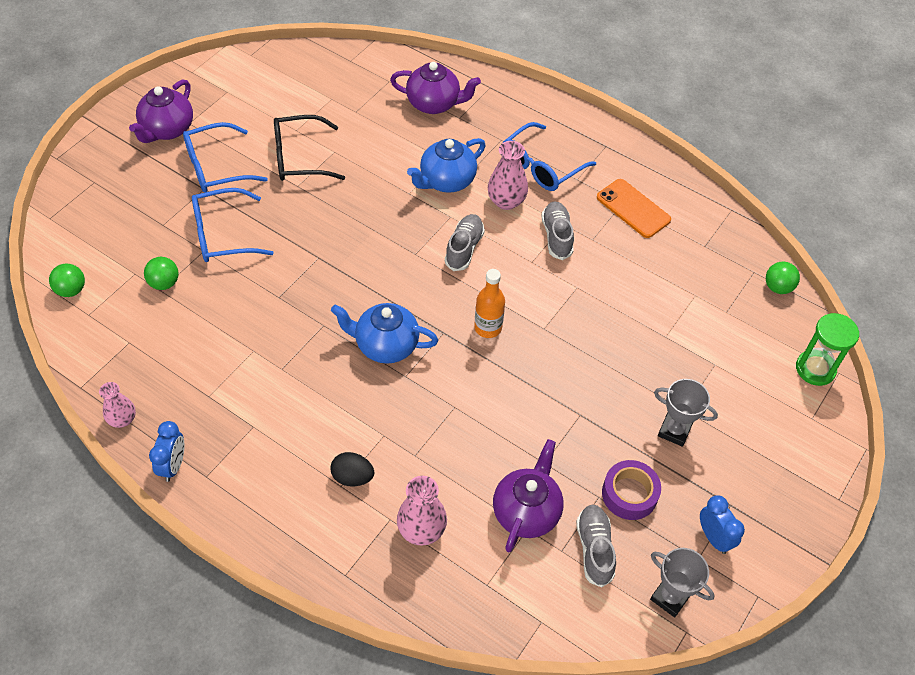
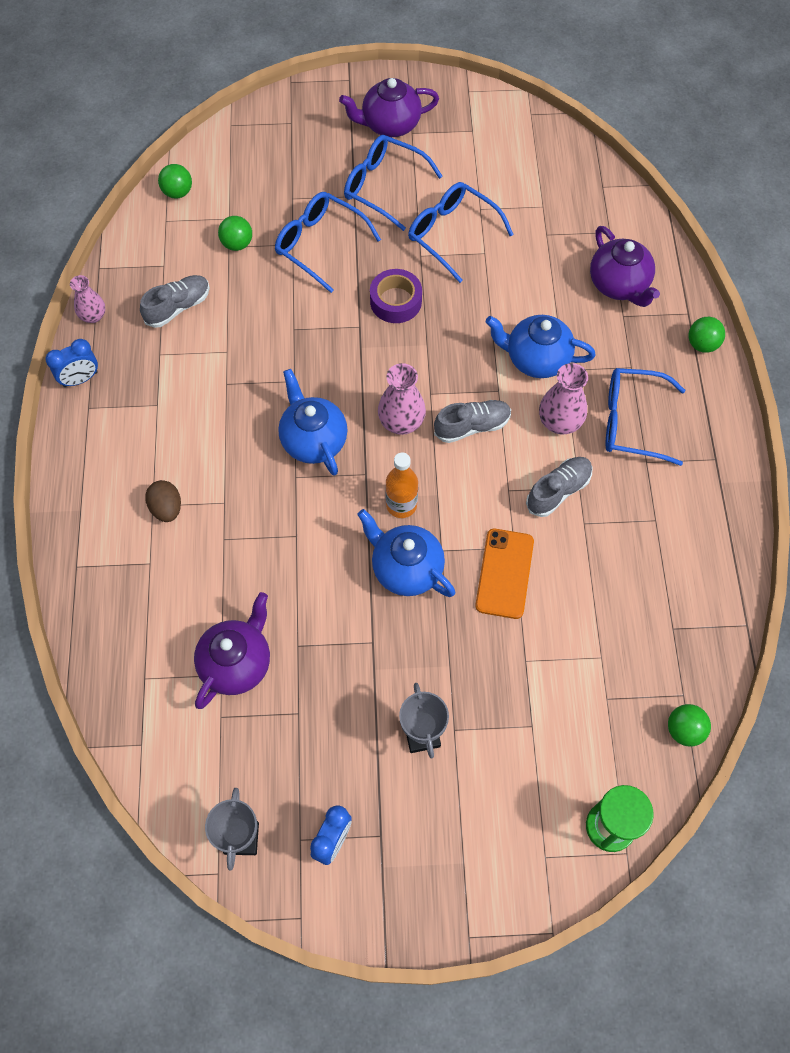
camera: 55 degrees right, 10 degrees up
(299, 158) = (451, 234): black glasses -> blue glasses
(352, 477) = (167, 508): black egg -> brown egg
(421, 530) = (157, 593): pink vase -> pink vase (401, 422)
(519, 96) = (702, 344): none -> green ball
(526, 512) = (237, 663): purple teapot -> purple teapot turned 45 degrees counterclockwise
(540, 357) = (406, 569): none -> blue teapot
(594, 549) = (242, 743): grey shoe -> grey shoe (178, 307)
(629, 494) = (321, 737): purple tape -> purple tape (396, 301)
(633, 208) = (657, 534): orange phone -> orange phone (504, 573)

